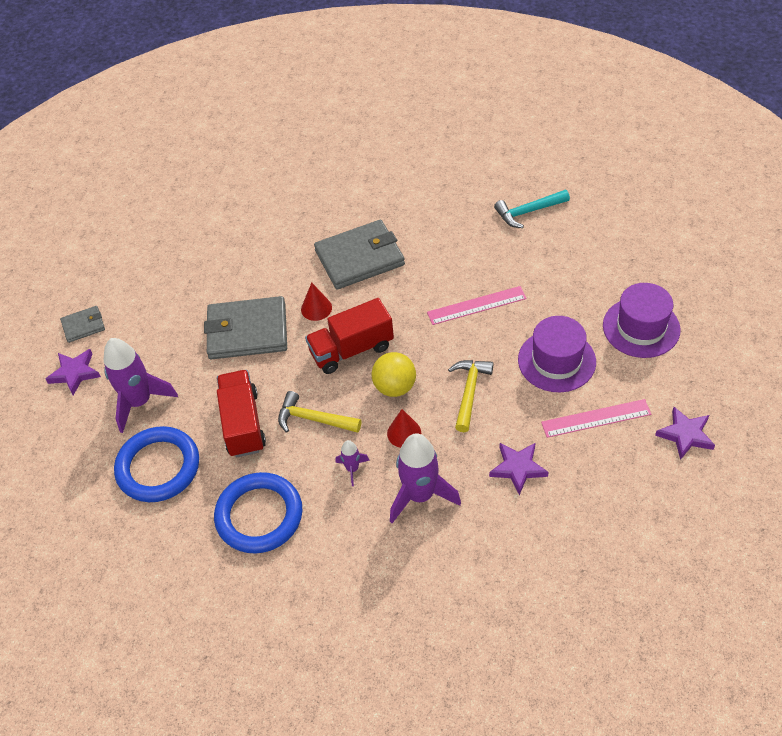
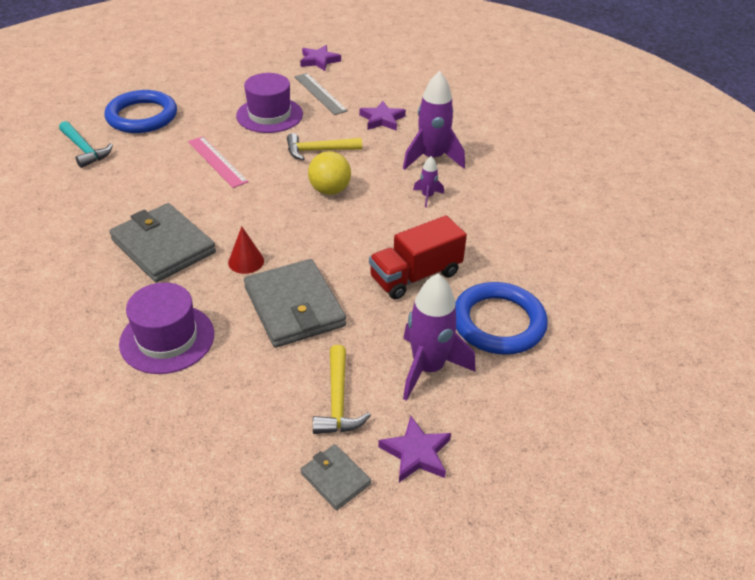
camera: 115 degrees left, 10 degrees down
(259, 515) = (504, 238): blue ring -> blue ring (142, 116)
(314, 419) = (387, 230): yellow hammer -> yellow hammer (337, 400)
(351, 349) = (295, 225): red truck -> none
(404, 433) = (377, 176): red cone -> none
(596, 418) = (320, 93): pink ruler -> grey ruler
(641, 327) = (222, 83): purple hat -> purple hat (167, 338)

